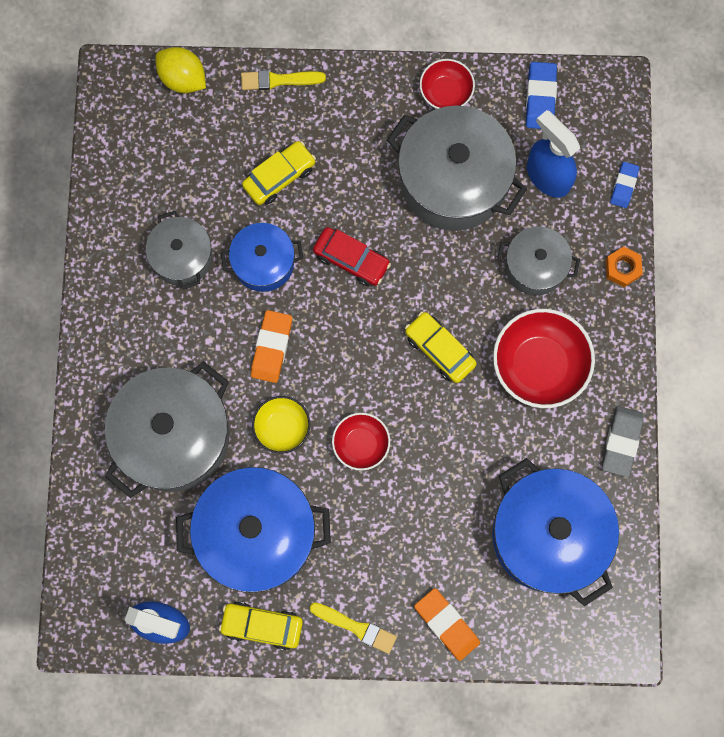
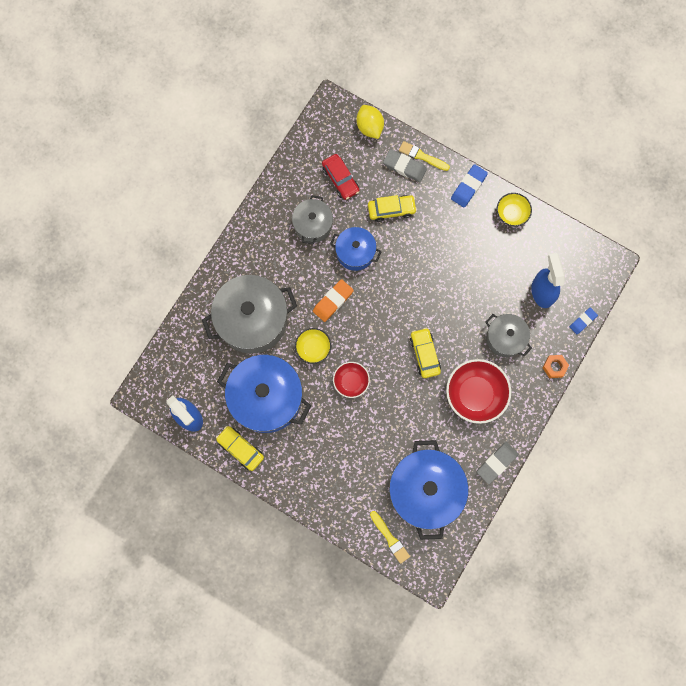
camera: 30 degrees right, 0 degrees up
(263, 107) = (404, 167): none -> grey eraser
(351, 259) = (404, 277): red car -> red car (340, 179)
(356, 627) = (290, 479): yellow brush -> yellow brush (390, 538)
(446, 92) = (512, 213): red bowl -> yellow bowl
(446, 624) = (341, 506): orange eraser -> none
(453, 181) = (487, 265): grey pot -> none
(540, 98) = (564, 245): blue eraser -> blue eraser (468, 187)

